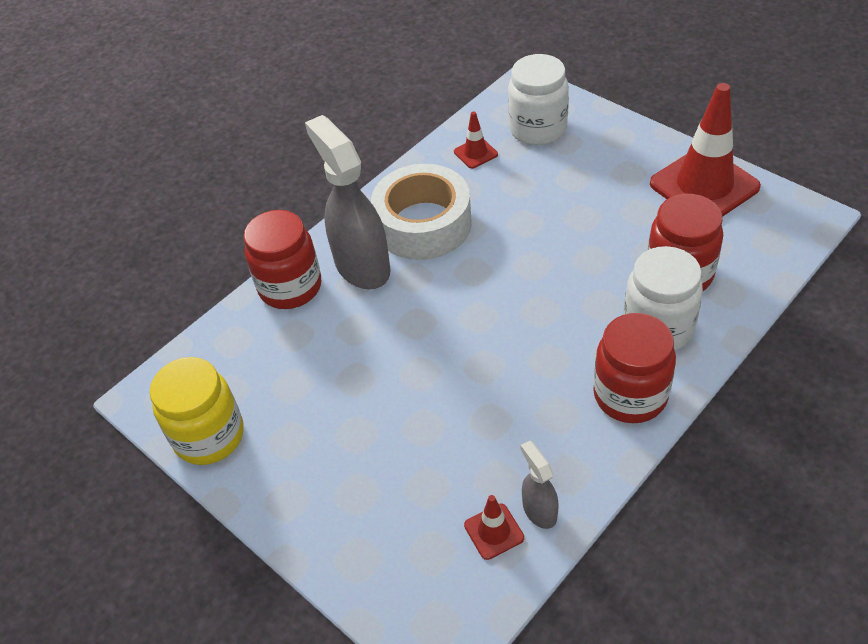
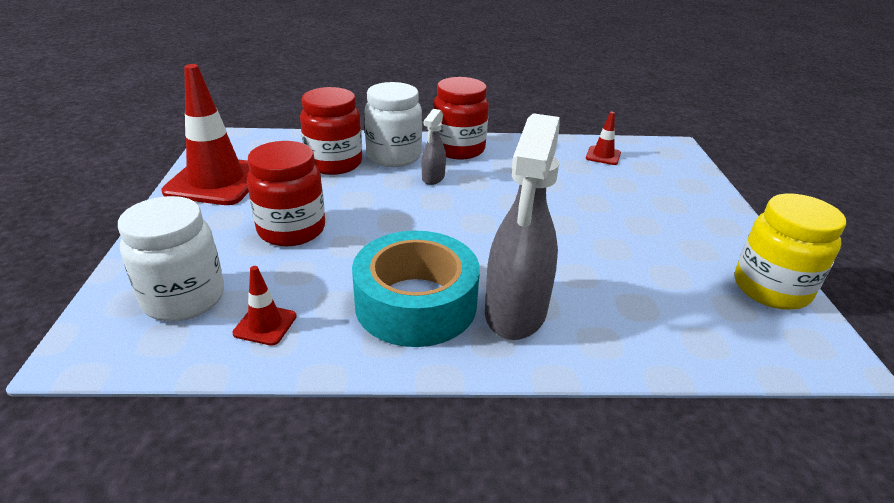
camera: 140 degrees left, 15 degrees down
(290, 287) = (604, 346): red jar -> red jar (291, 230)
(423, 224) = (416, 303): white tape -> turquoise tape
(539, 510) = (569, 149): grey spray bottle -> grey spray bottle (433, 178)

